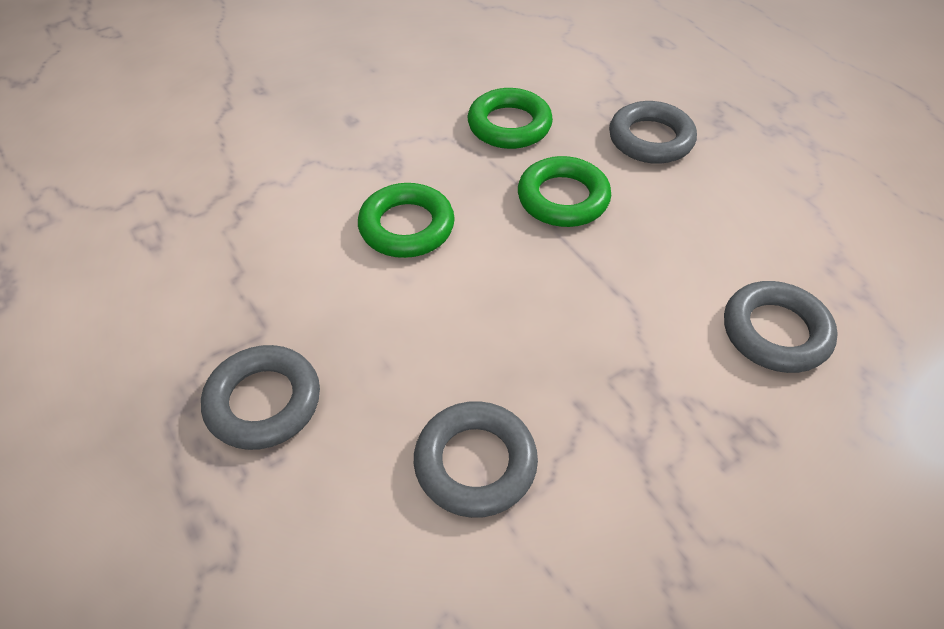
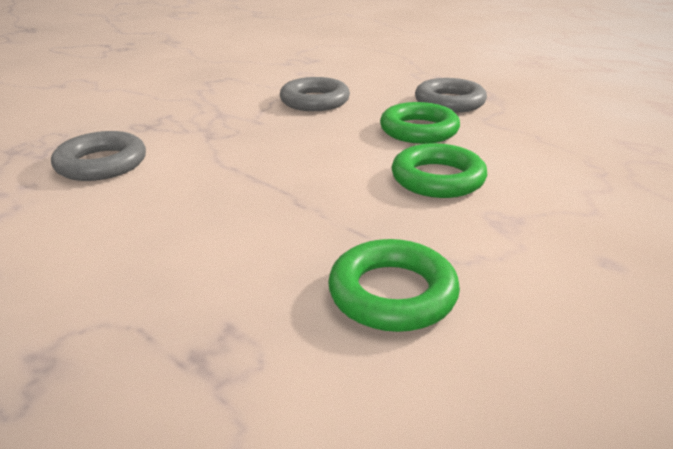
camera: 165 degrees right, 20 degrees down
(563, 198) = (292, 221): green ring -> green ring (419, 130)
(650, 139) = (175, 310): grey ring -> none

